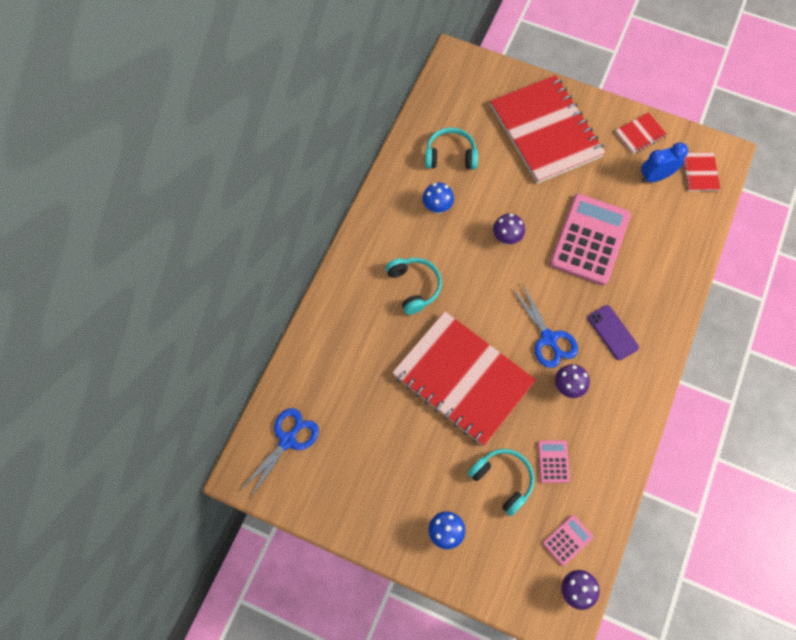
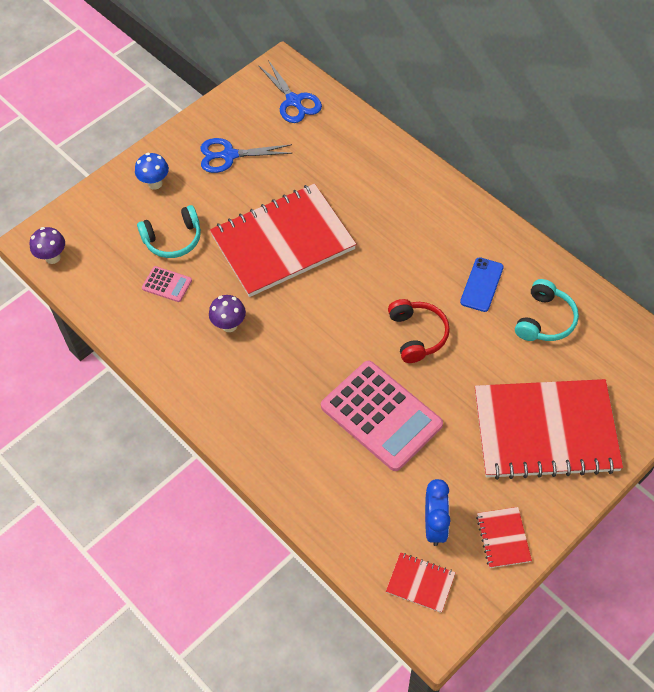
camera: 115 degrees right, 10 degrees down
(414, 287) = (397, 235): turquoise headphones -> none
(437, 208) = (481, 284): blue mushroom -> blue phone
(506, 238) = (417, 335): purple mushroom -> red headphones
(548, 339) = (287, 329): blue scissors -> blue scissors (229, 155)
(567, 540) = (95, 268): pink calculator -> none
(612, 332) = (264, 390): purple phone -> none

